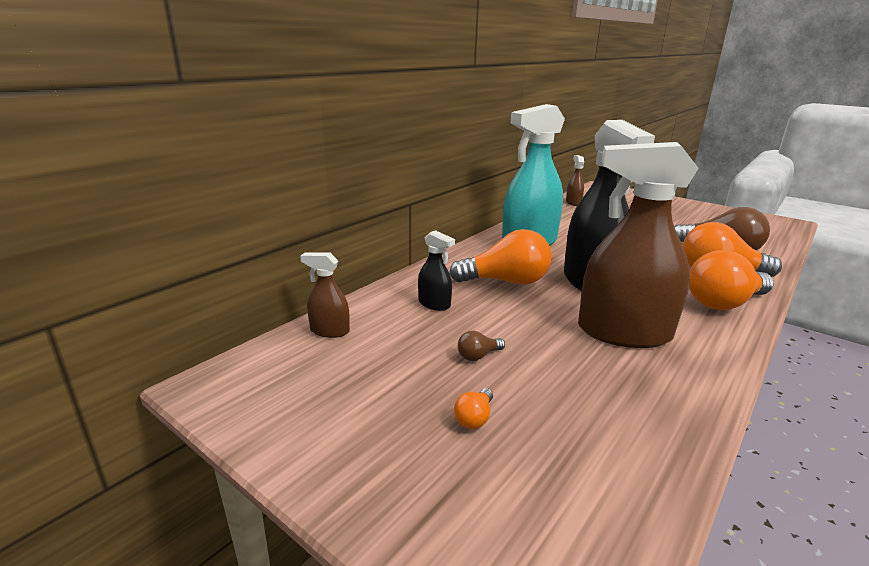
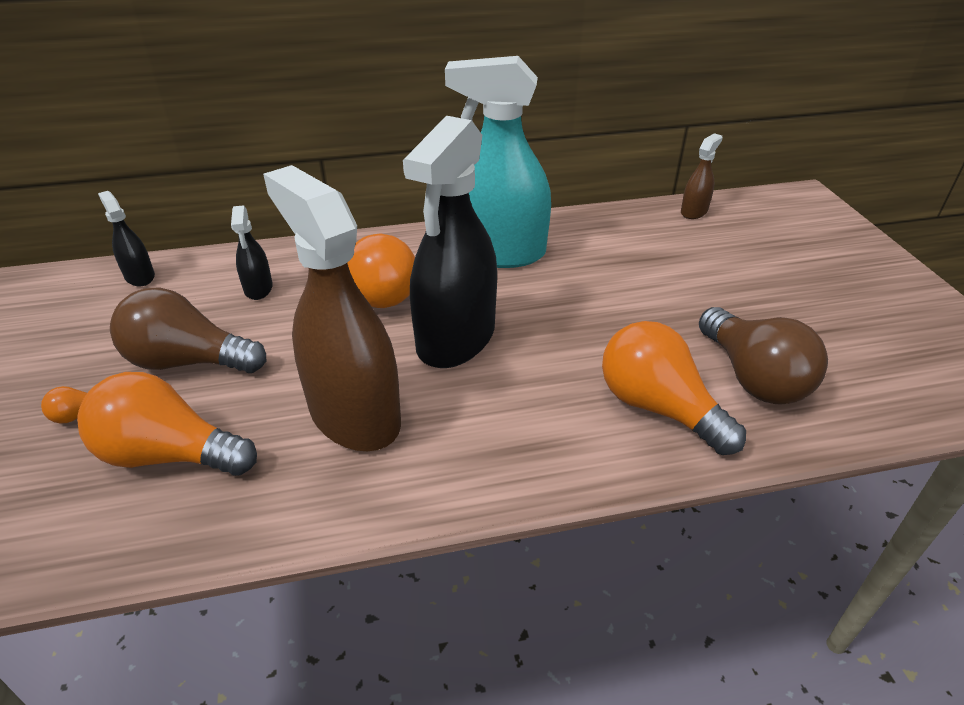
camera: 40 degrees right, 15 degrees up
(329, 331) = (139, 276): brown spray bottle -> black spray bottle
(478, 356) = (189, 361): brown light bulb -> brown light bulb, size x2.39
(724, 303) = (556, 449): orange light bulb -> orange light bulb (170, 454)

